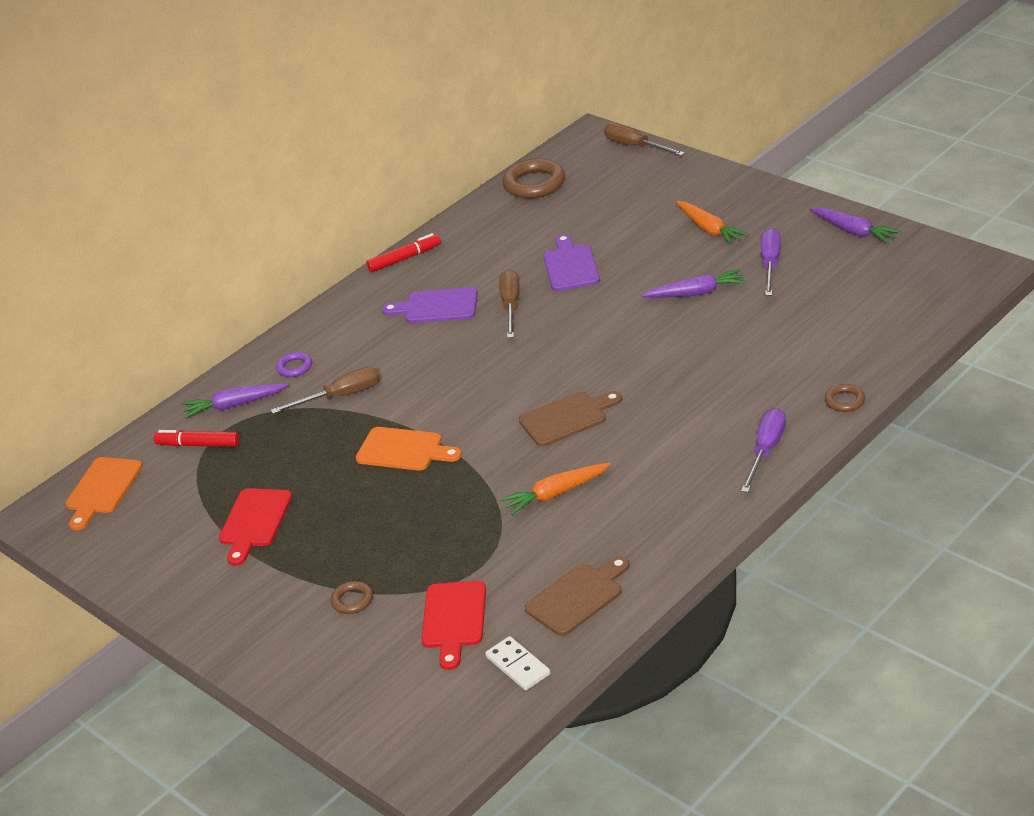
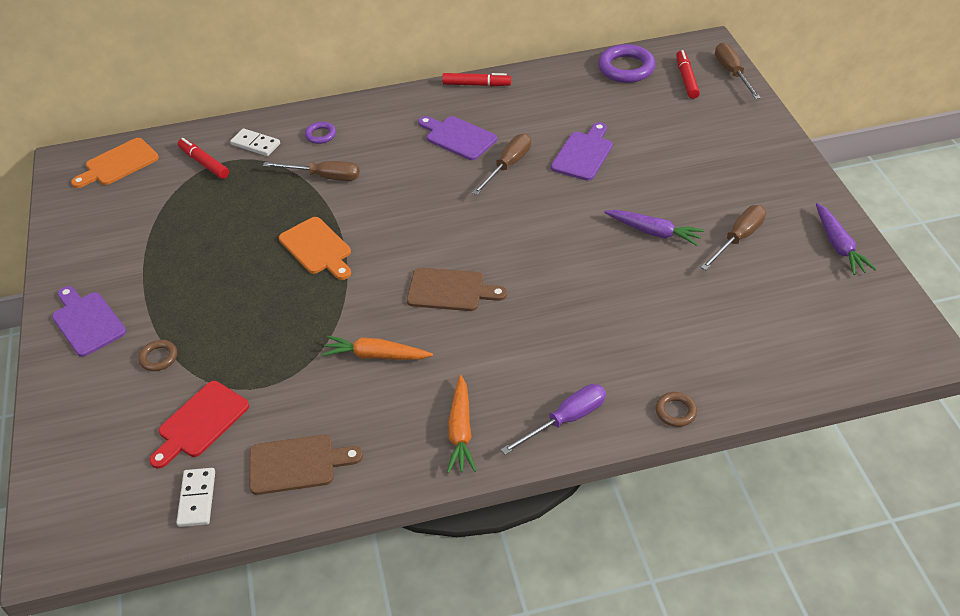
camera: 30 degrees right, 10 degrees up
(234, 405) = (255, 144): purple carrot -> white domino
(242, 615) = (87, 321): none -> purple cutting board
(254, 522) = (171, 248): red cutting board -> none
(534, 184) = (626, 68): brown ring -> purple ring
(599, 169) = (686, 79): none -> red marker
(709, 229) = (720, 178): orange carrot -> orange carrot (461, 431)
(770, 264) = (738, 238): purple screwdriver -> brown screwdriver

